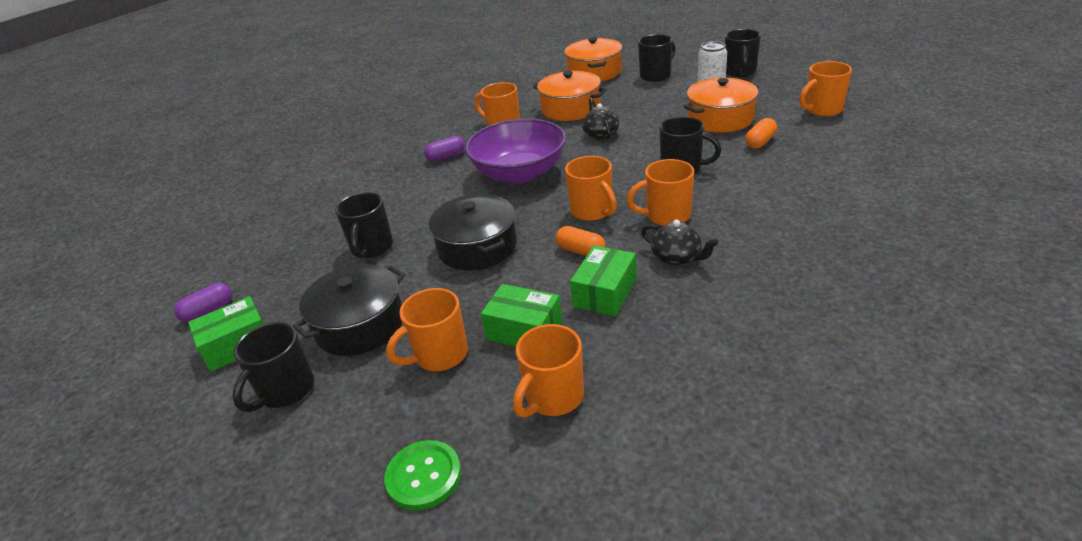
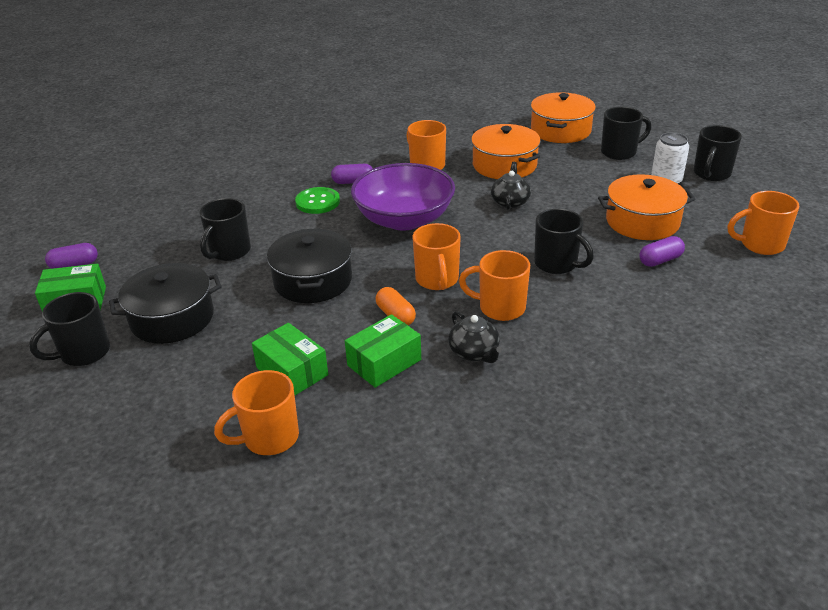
camera: 20 degrees right, 0 degrees up
(423, 476) = (129, 461): green button -> green button (317, 202)
(439, 355) = (211, 367): orange mug -> none
(760, 142) = (660, 260): orange capsule -> purple capsule

